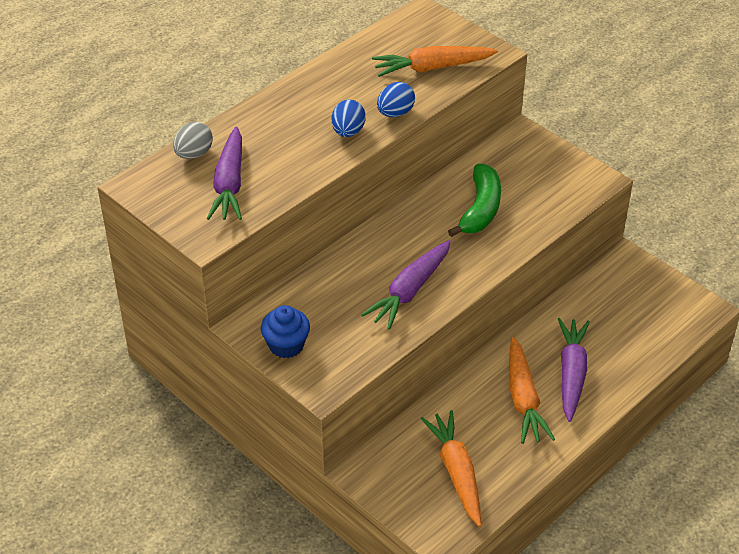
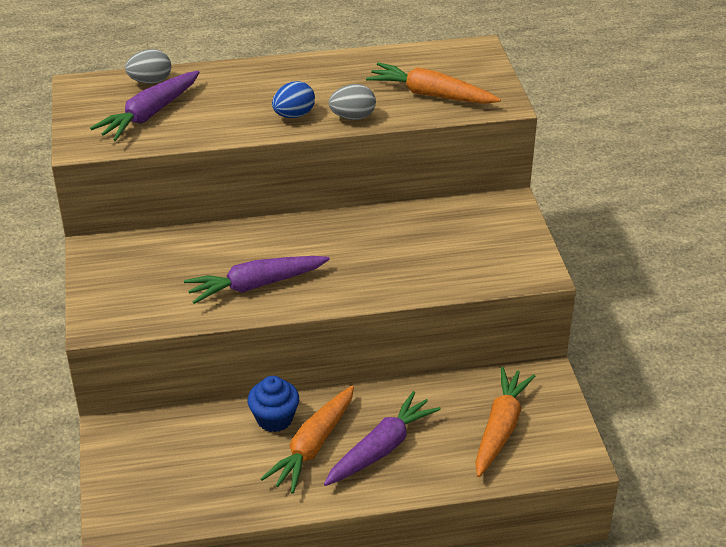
camera: 35 degrees right, 5 degrees down
(286, 345) = (106, 278): blue cupcake -> blue cupcake (274, 419)
(395, 113) = (352, 117): blue egg -> grey egg
(456, 472) = (186, 474): orange carrot -> orange carrot (500, 428)
(480, 209) = (396, 248): green banana -> none

